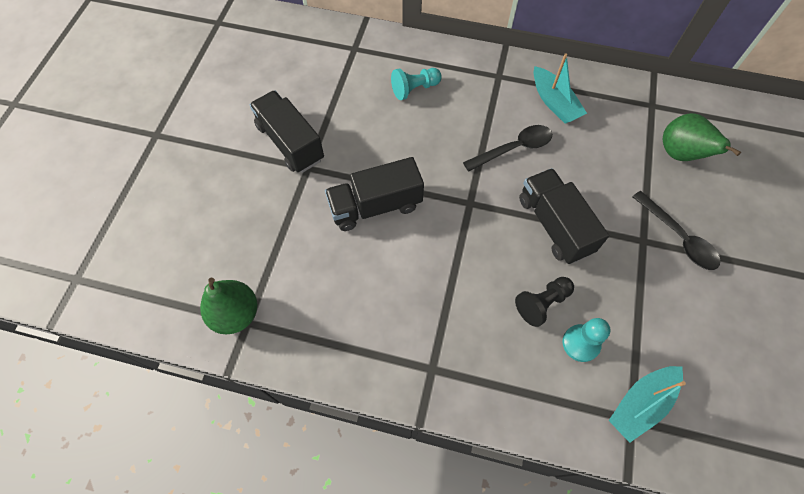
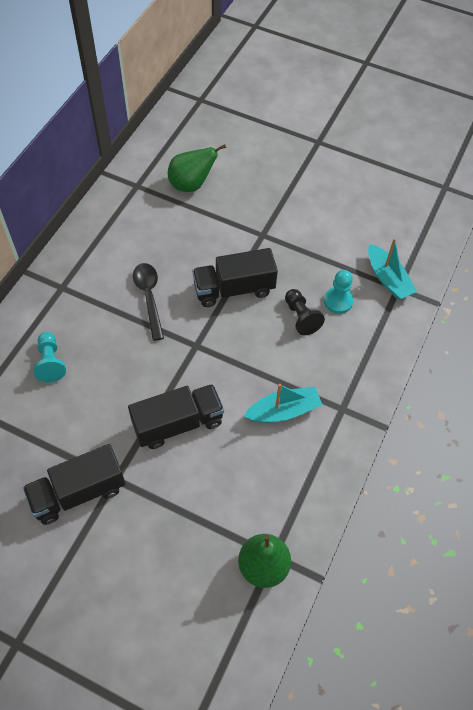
camera: 80 degrees left, 5 degrees down
(375, 206) = (178, 424): black truck -> black truck turned 105 degrees counterclockwise
(554, 102) = (109, 253): turquoise boat -> turquoise boat (283, 411)
(678, 237) = (265, 212): black spoon -> none

